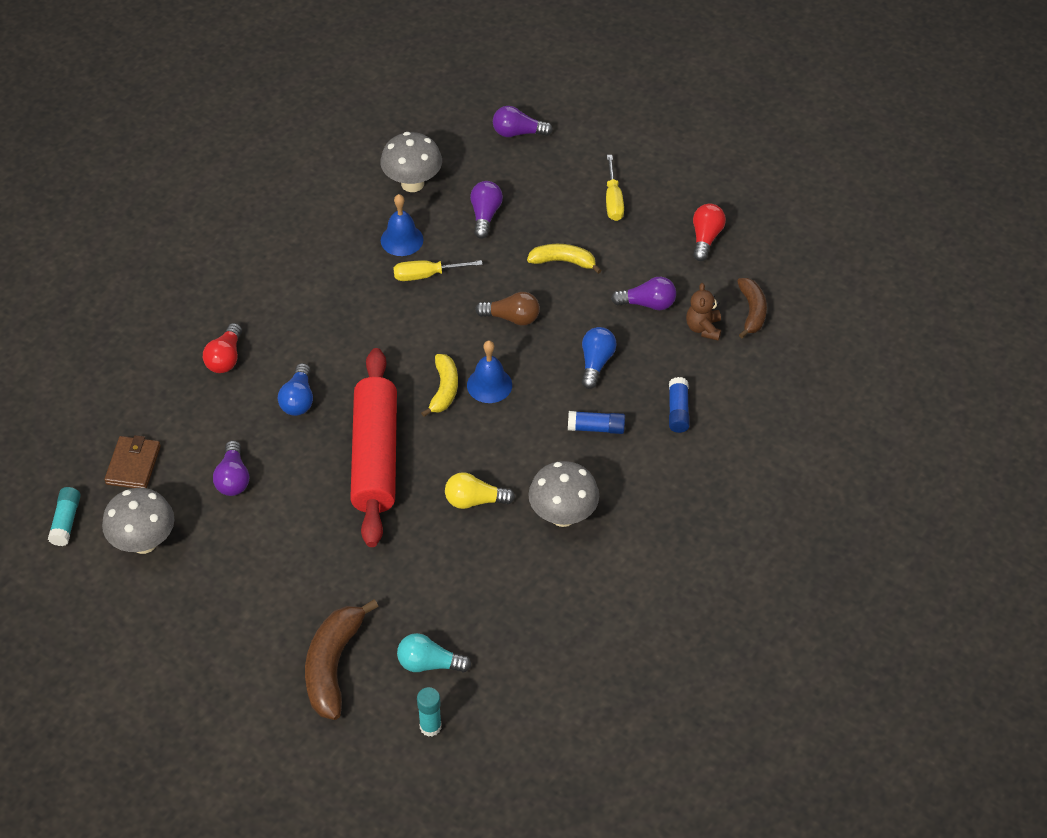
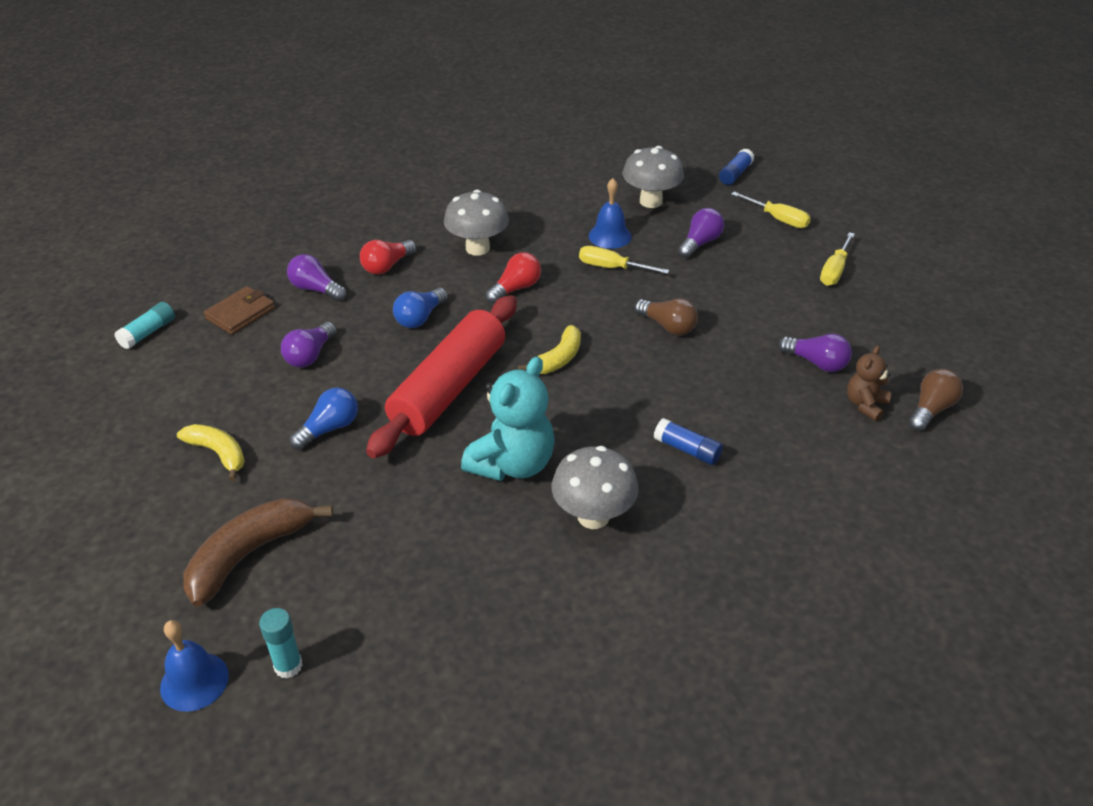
camera: 30 degrees right, 10 degrees down
(144, 542) = (191, 374): grey mushroom -> grey mushroom (477, 248)
(429, 663) = (341, 599): turquoise light bulb -> none
(474, 500) = (512, 464): yellow light bulb -> turquoise teddy bear
(489, 385) = (604, 371): blue bell -> blue bell (194, 681)
(518, 133) = (774, 196): purple light bulb -> purple light bulb (316, 289)
(536, 160) = (778, 219): none -> yellow screwdriver
(563, 261) = (751, 300): yellow banana -> yellow banana (218, 453)
(596, 363) = (727, 393): blue light bulb -> blue light bulb (329, 428)
(678, 411) = (789, 469): blue glue stick -> blue glue stick (735, 174)
(705, 238) = (915, 330): red light bulb -> red light bulb (515, 288)
(752, 311) = (931, 410): brown banana -> brown light bulb

